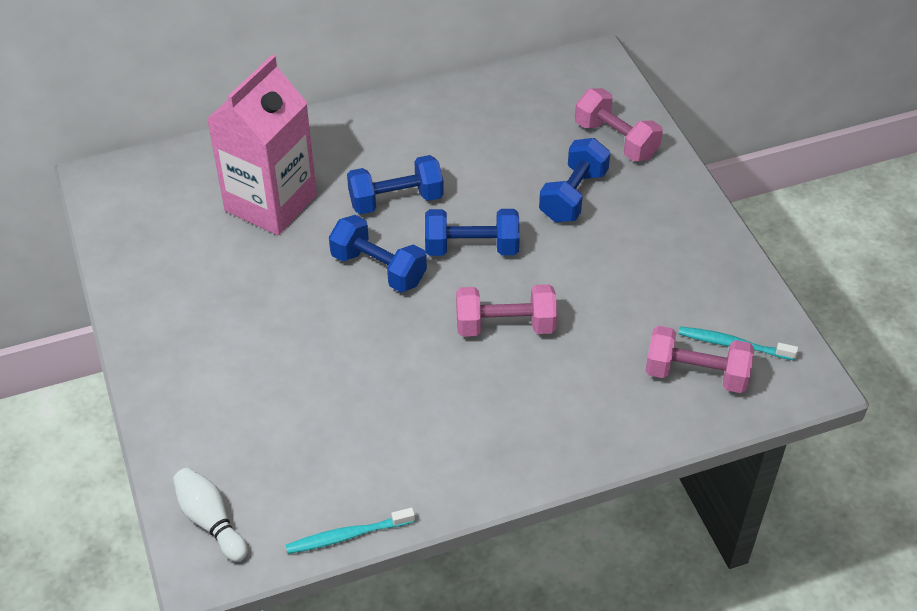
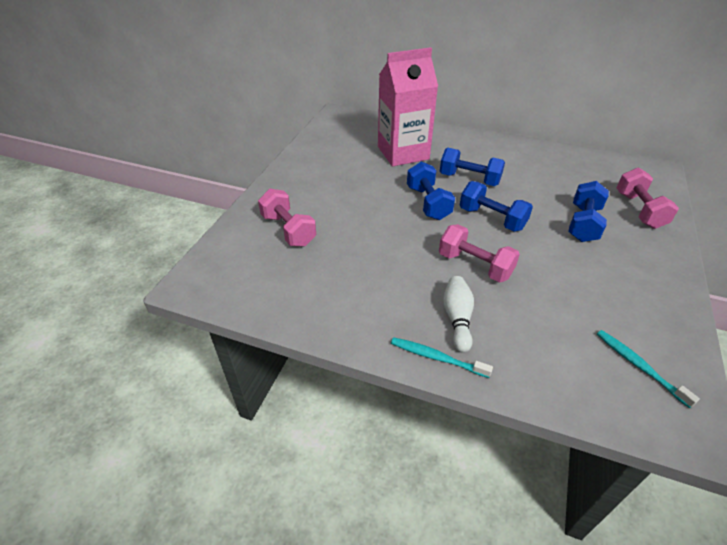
camera: 40 degrees right, 5 degrees down
(211, 521) = (218, 266): white bowling pin -> white bowling pin (457, 319)
(348, 535) = (271, 317): turquoise toothbrush -> turquoise toothbrush (437, 358)
(573, 196) = (583, 224): blue dumbbell -> blue dumbbell turned 45 degrees counterclockwise
(696, 374) = (590, 368): pink dumbbell -> pink dumbbell (288, 230)

